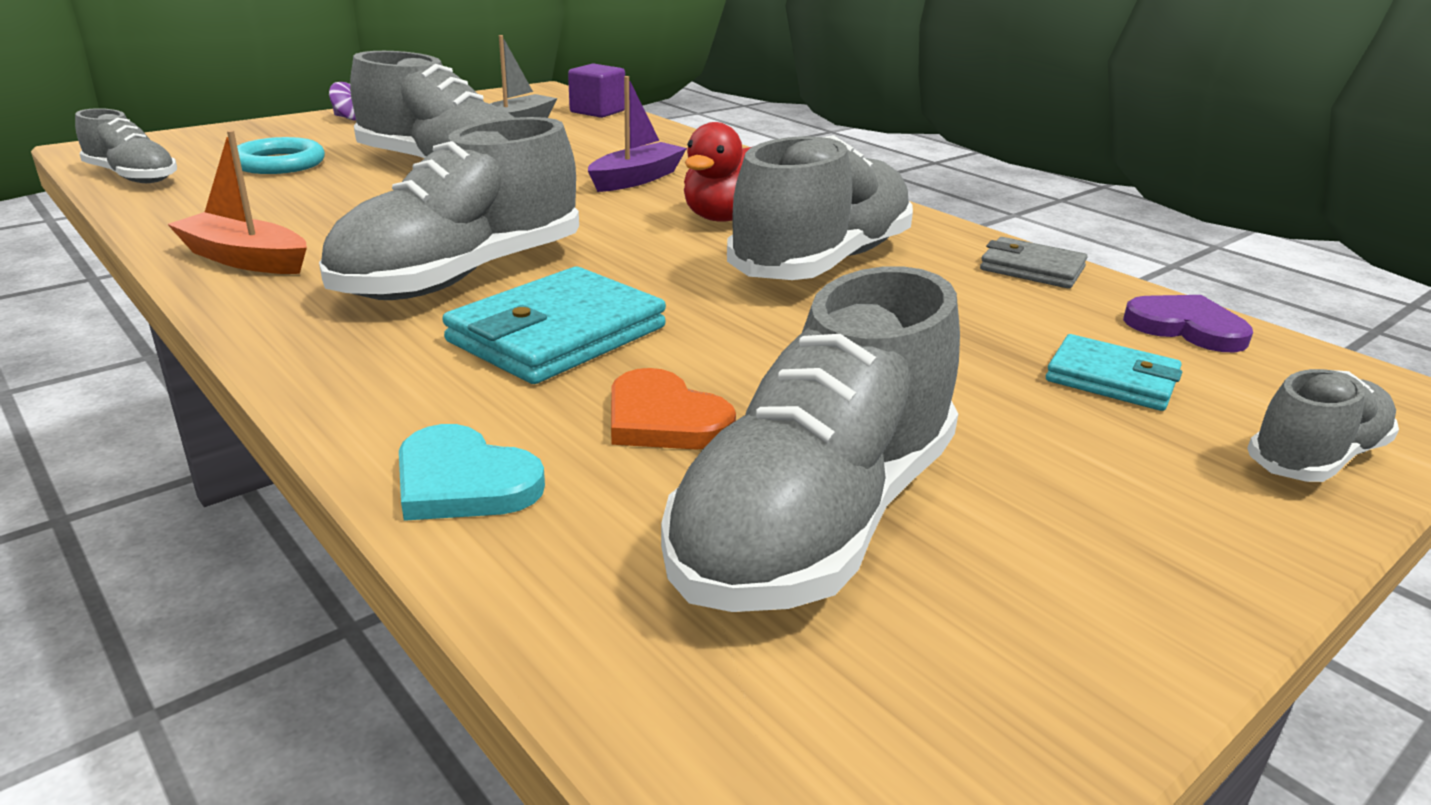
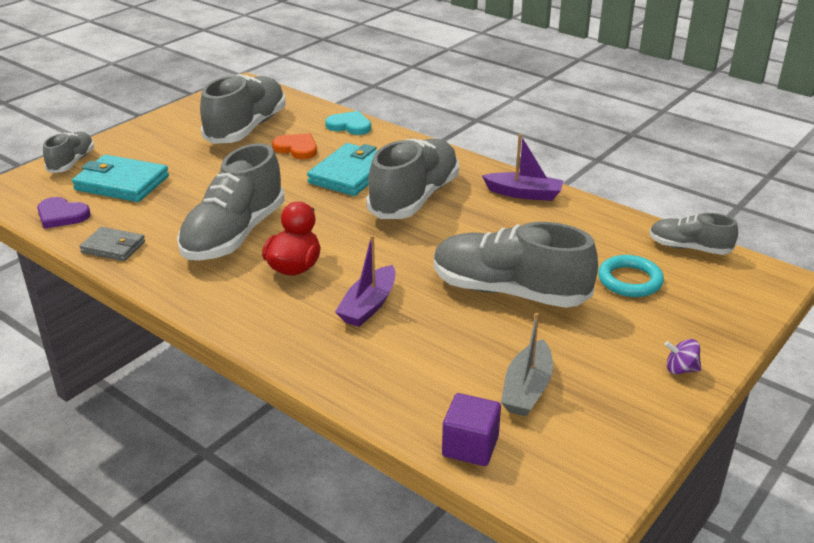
camera: 170 degrees right, 5 degrees up
(245, 259) = (524, 194): orange boat -> purple boat
(1111, 379) = (122, 183): turquoise wallet -> turquoise wallet, size x1.65
(1315, 457) = (72, 162): grey shoe -> grey shoe turned 150 degrees clockwise

